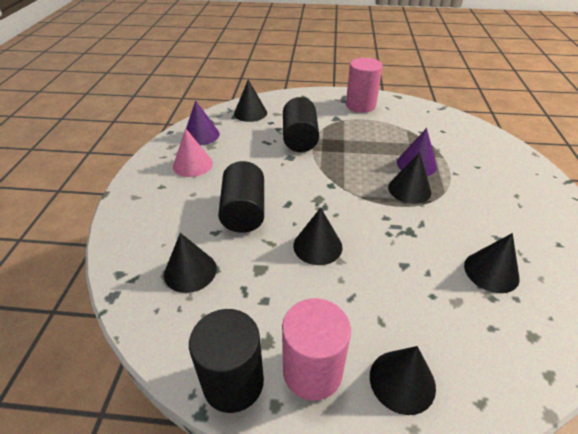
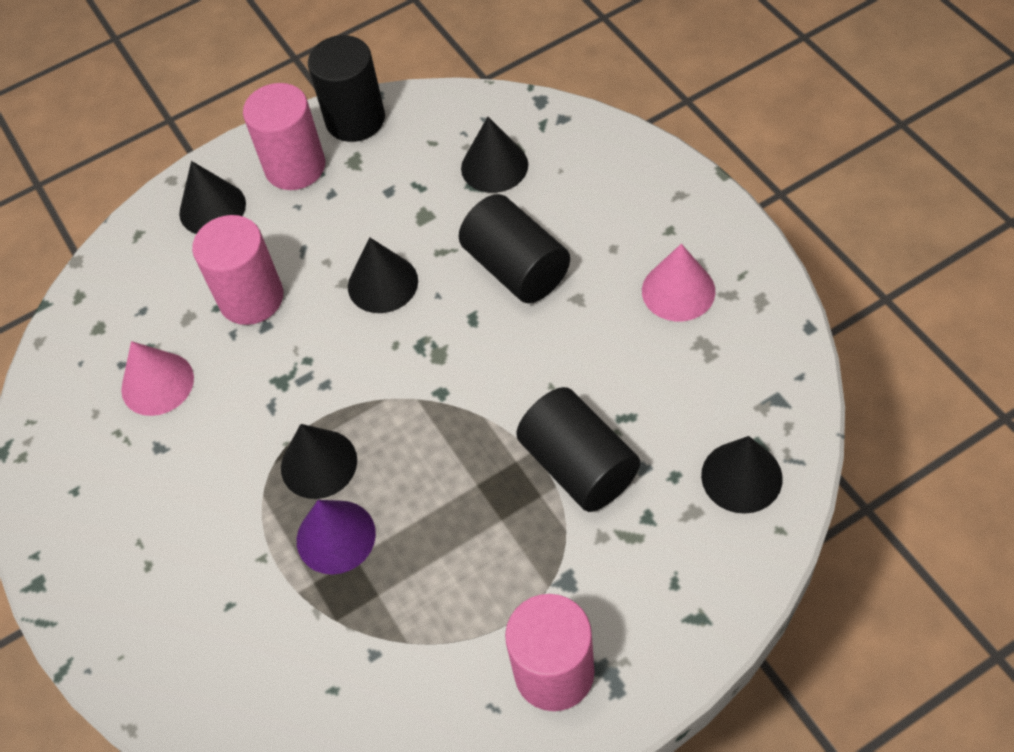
camera: 150 degrees right, 15 degrees up
(201, 135) = (748, 356): purple cone -> none
(404, 287) = (251, 298): none -> pink cylinder
(491, 271) = (157, 383): black cone -> pink cone

